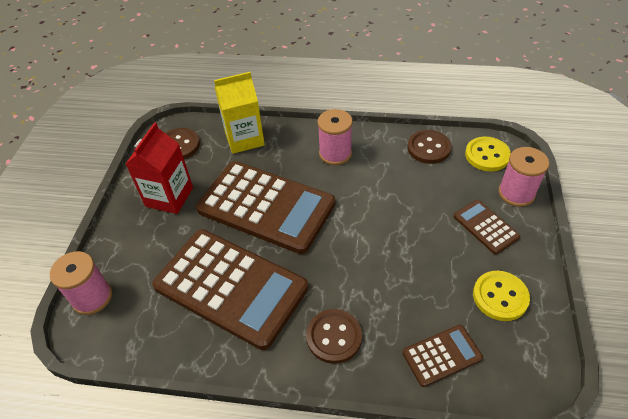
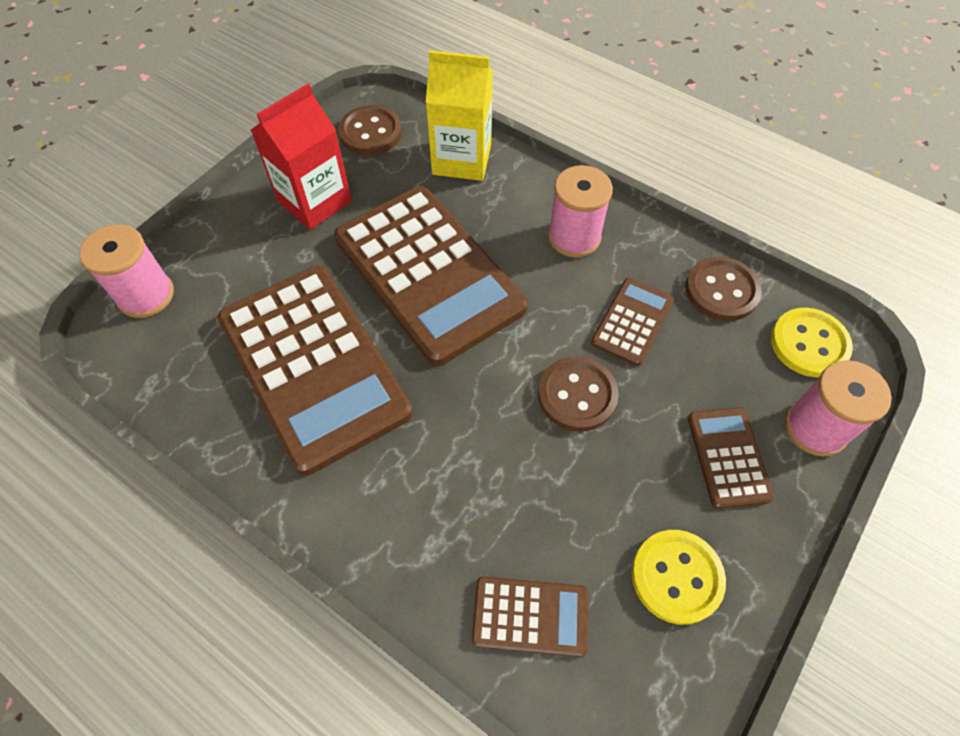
camera: 25 degrees right, 10 degrees up
(334, 337) = (400, 506): brown button -> brown button (577, 395)
(394, 183) = (632, 322): none -> brown calculator

